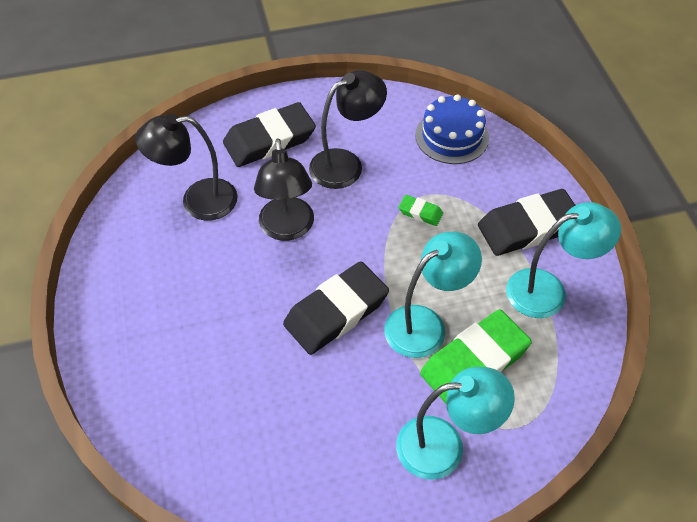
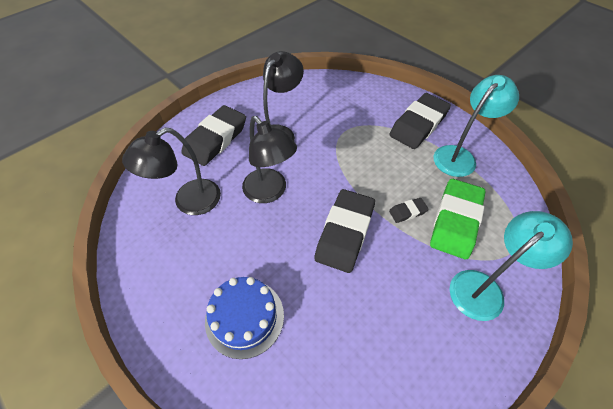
camera: 30 degrees left, 0 degrees up
(420, 212) = (349, 143): green eraser -> none
(425, 324) = (407, 212): turquoise lamp -> black eraser
(452, 136) = (333, 91): blue cake -> blue cake (244, 317)

